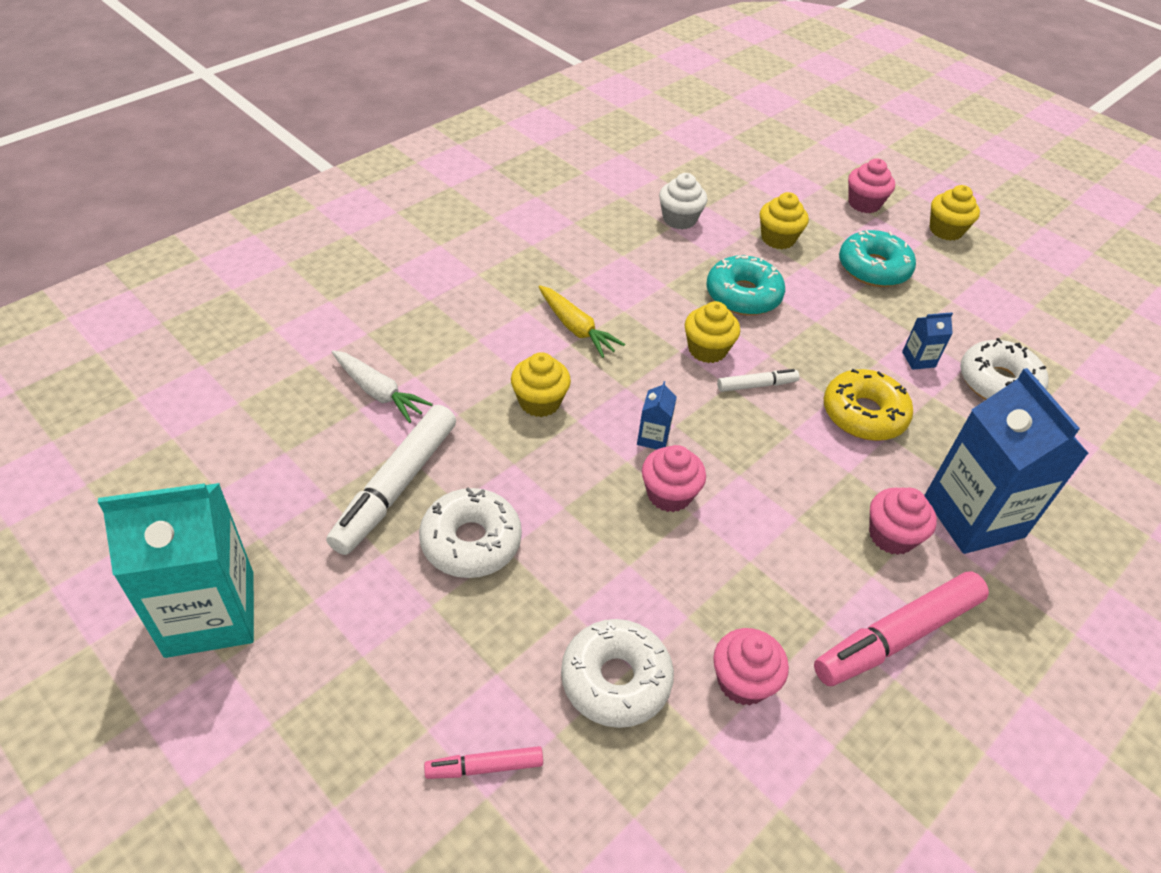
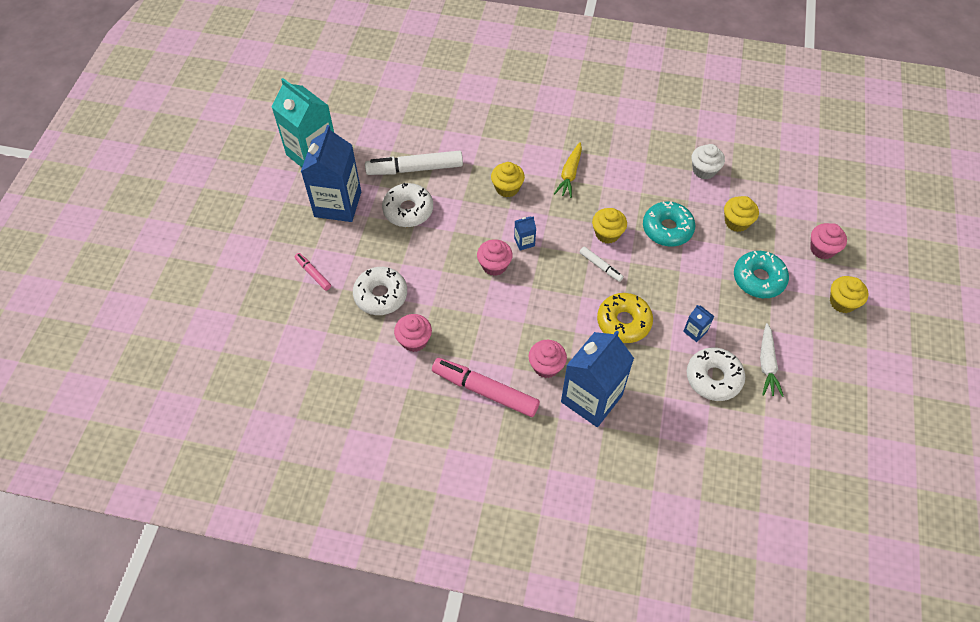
camera: 60 degrees right, 10 degrees up
(363, 636) = (338, 204): none -> blue carton
(378, 392) = (460, 130): white carrot -> white carrot (767, 364)

